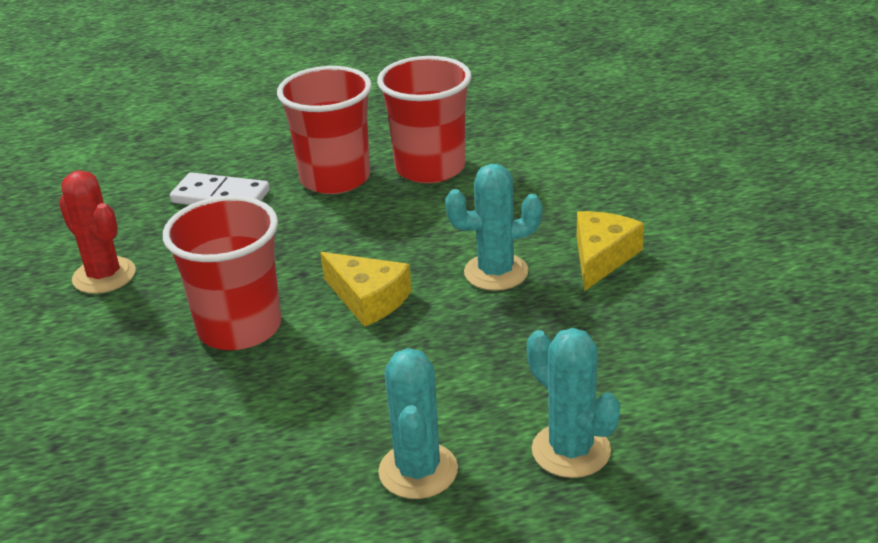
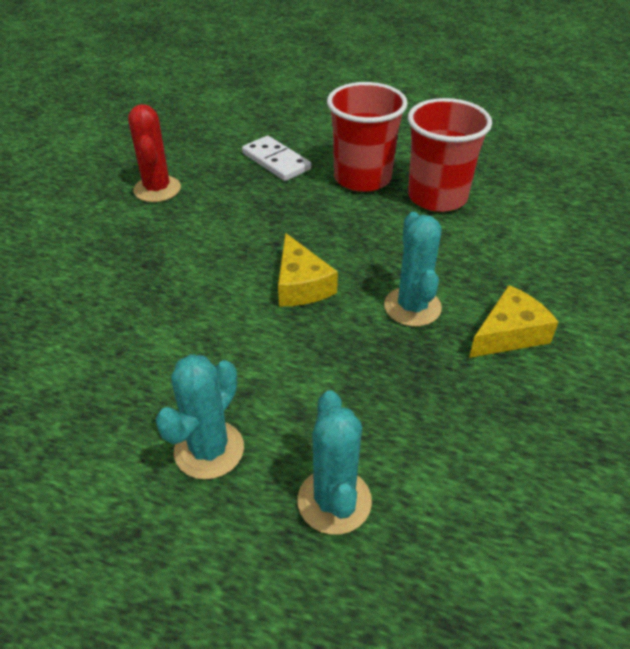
camera: 30 degrees right, 10 degrees up
(239, 328) = (199, 266): red cup -> none
(496, 272) = (412, 307): turquoise cactus -> turquoise cactus turned 60 degrees clockwise

